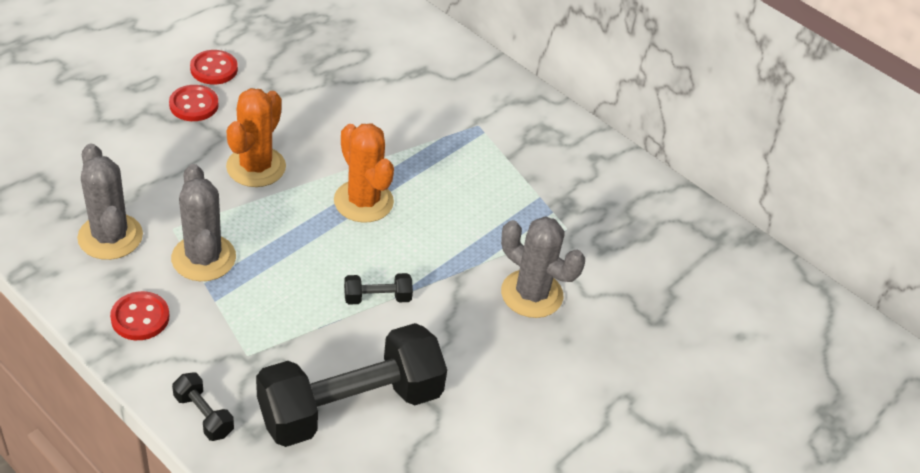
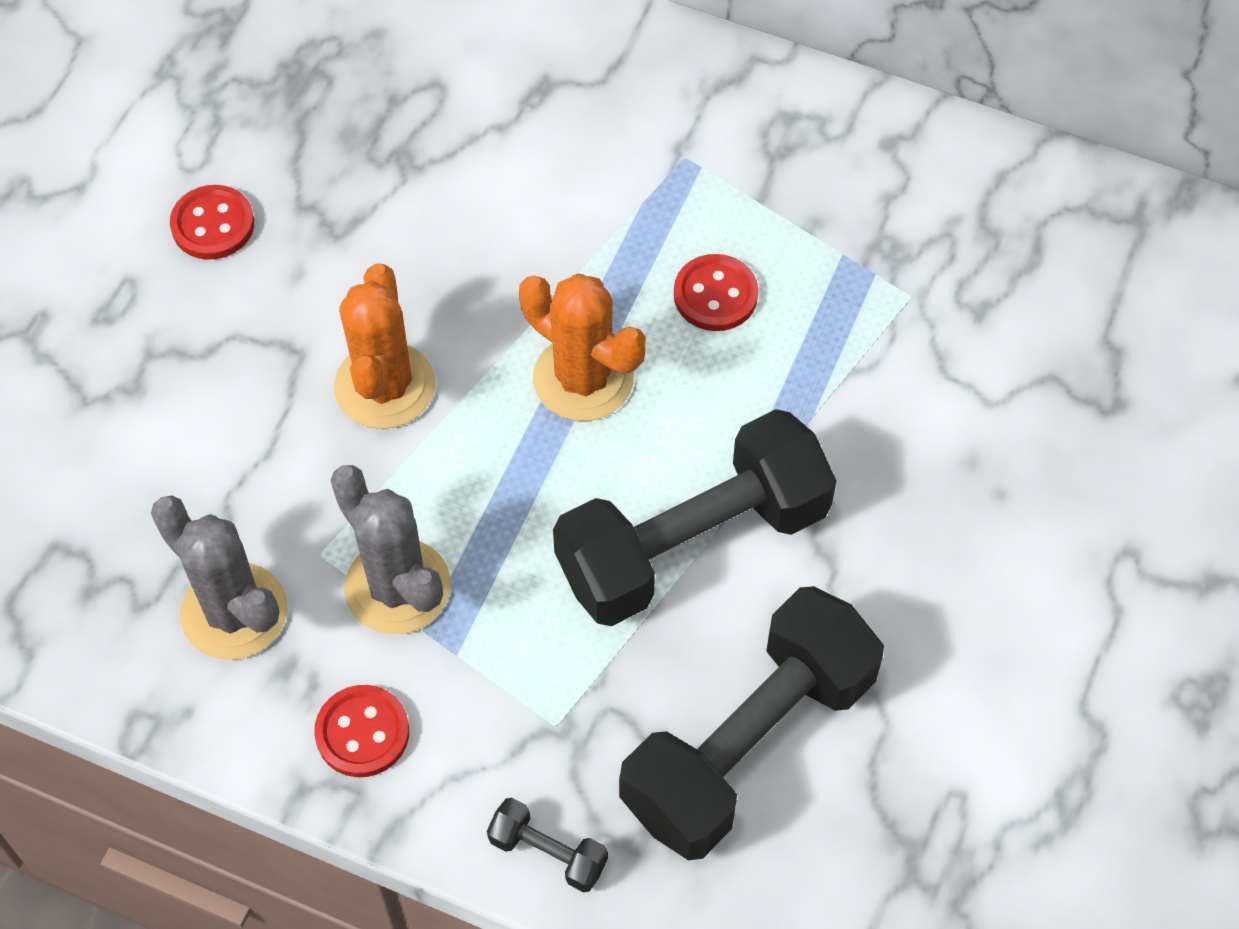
camera: 15 degrees left, 15 degrees up
(194, 105) = (221, 309): red button -> red button (715, 295)
(377, 298) = (693, 543): black dumbbell -> black dumbbell, size x2.47
(531, 294) = (913, 437): grey cactus -> none

